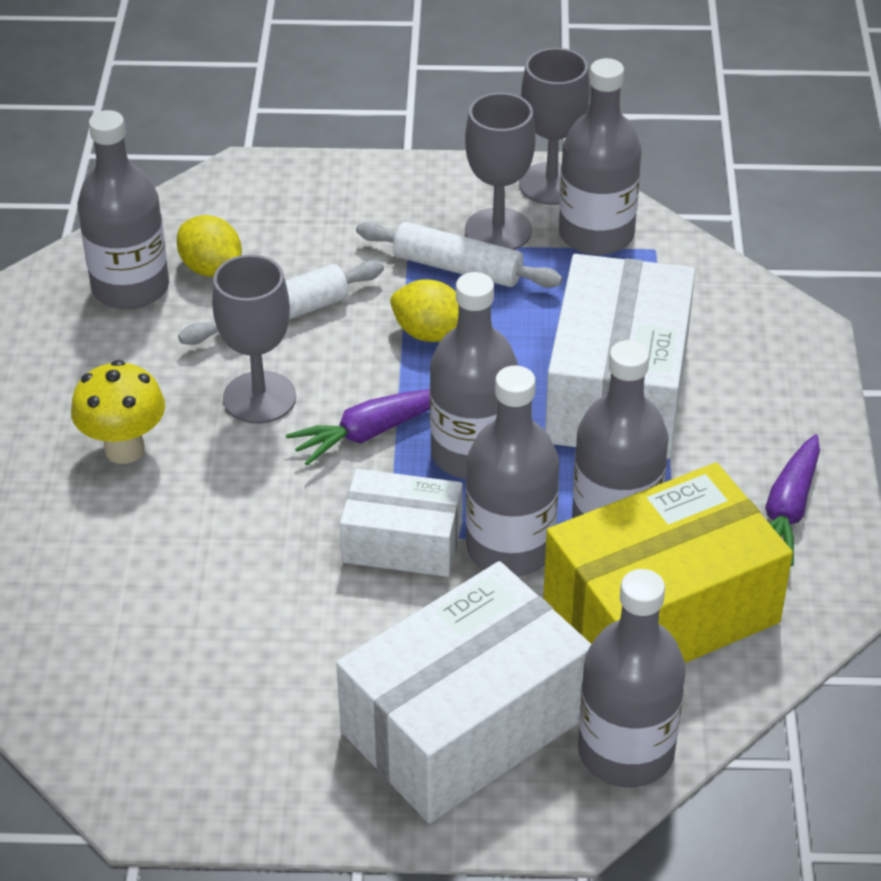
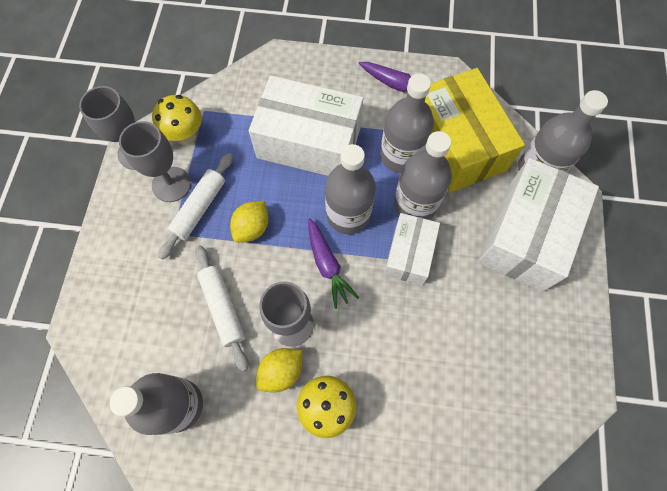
camera: 85 degrees left, 25 degrees up
(211, 269) = (170, 351): yellow lemon -> yellow lemon (281, 371)
(464, 723) = (525, 235): white box -> white box turned 60 degrees clockwise
(596, 234) = (186, 136): grey bottle -> yellow mushroom

